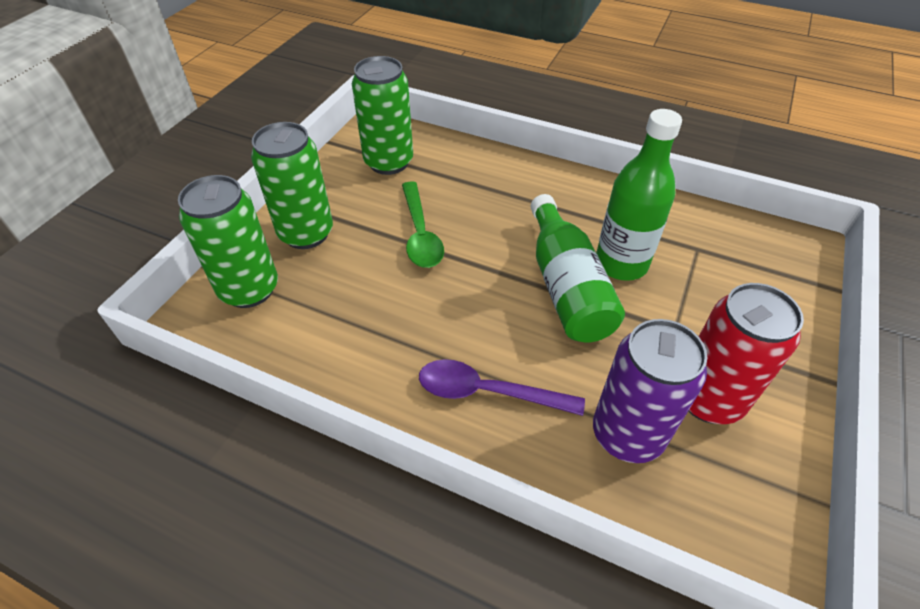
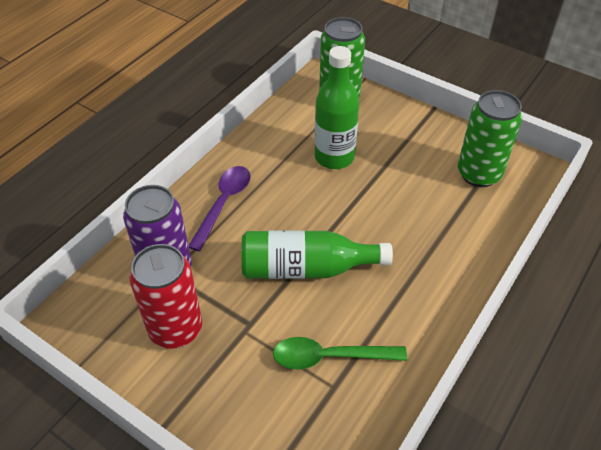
camera: 100 degrees right, 0 degrees up
(306, 233) = (390, 124): green can -> none
(420, 234) = (382, 186): green spoon -> green spoon (330, 357)
(621, 264) = (324, 315): green bottle -> green bottle (334, 157)

